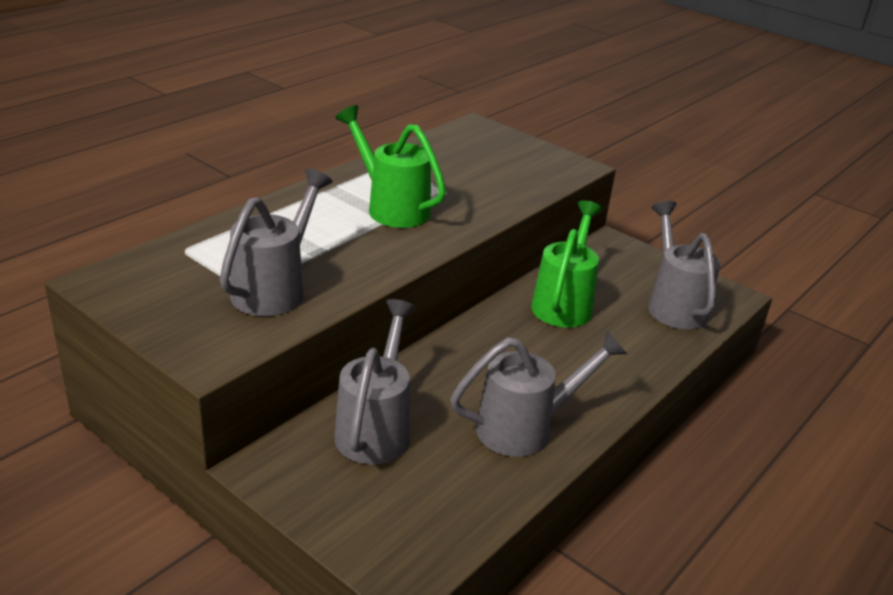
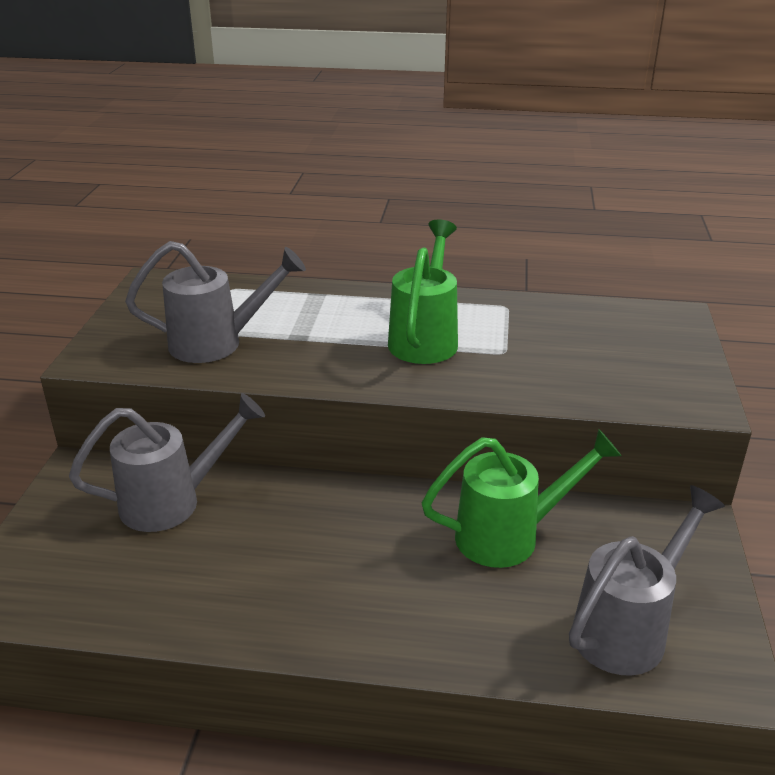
camera: 60 degrees right, 0 degrees up
(526, 428) = (252, 594): grey watering can -> none

